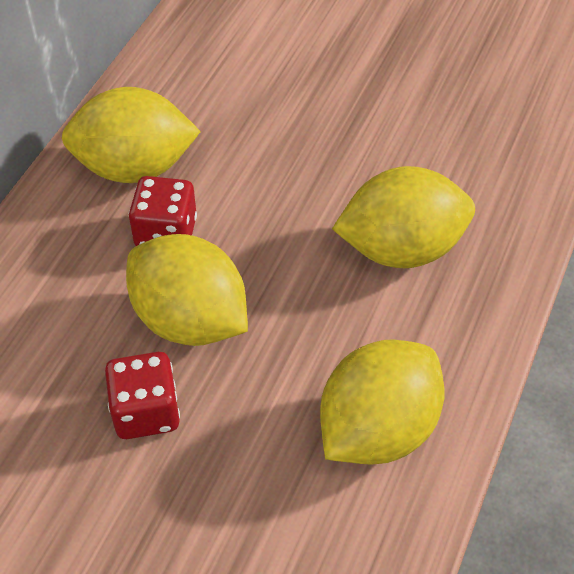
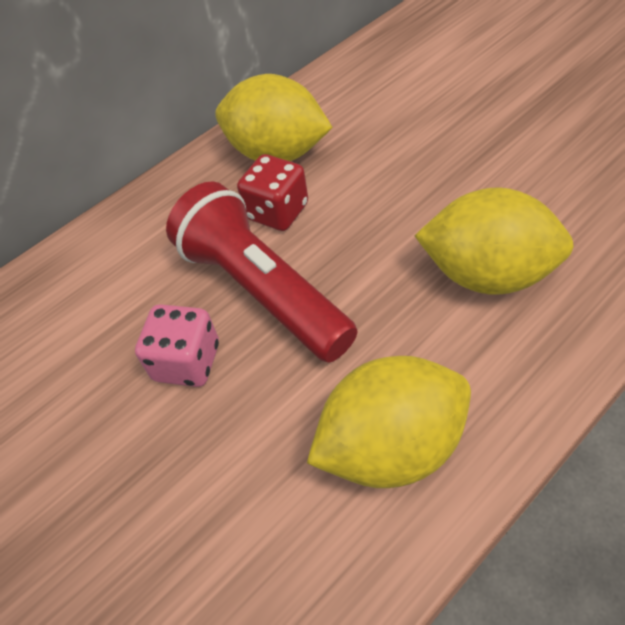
camera: 30 degrees right, 0 degrees up
(146, 412) = (187, 362): red dice -> pink dice
(190, 320) = (262, 290): yellow lemon -> red flashlight

